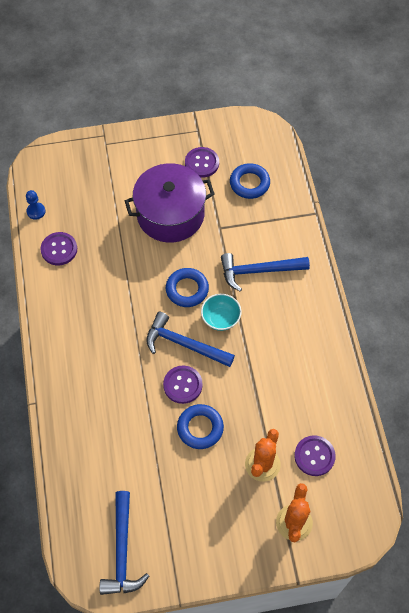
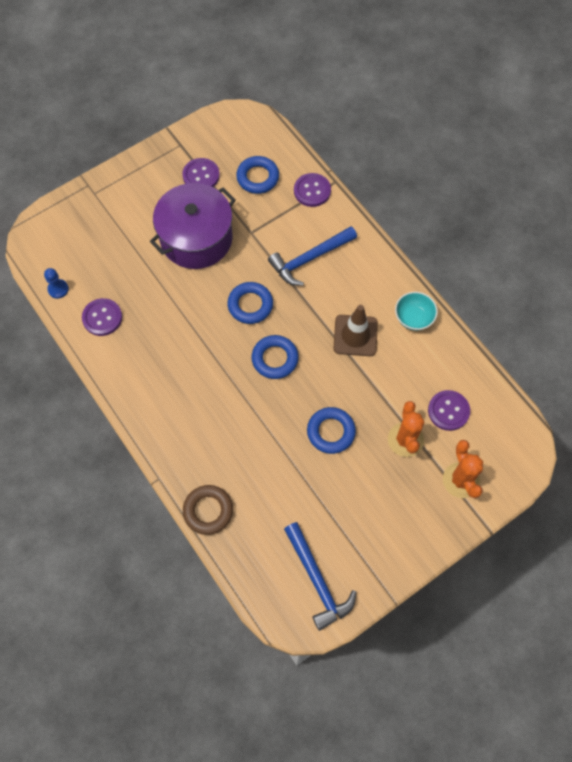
camera: 25 degrees left, 5 degrees up
(62, 448) = (208, 511): none -> brown ring
(182, 385) = (293, 398): purple button -> purple button (312, 191)
(184, 344) = (275, 359): blue hammer -> blue ring
(220, 319) = (297, 319): turquoise bowl -> turquoise bowl (413, 318)
(265, 354) = (355, 335): none -> brown traffic cone

